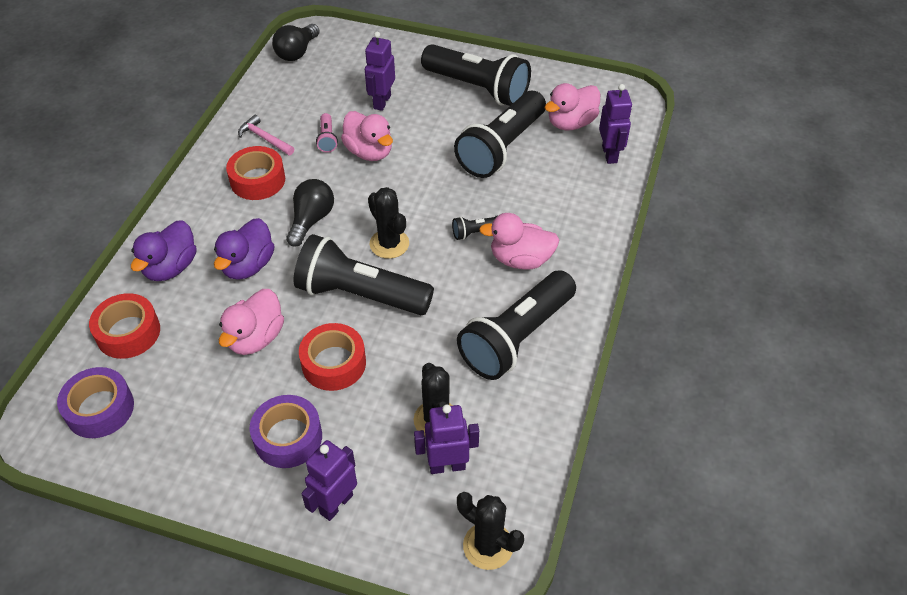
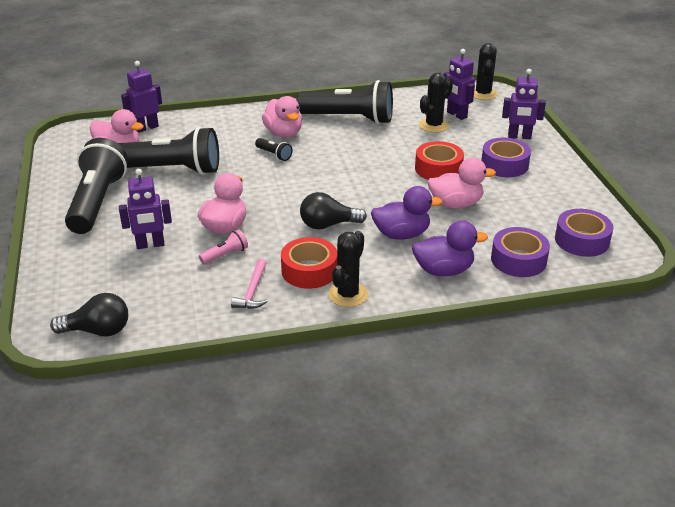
camera: 120 degrees left, 15 degrees down
(128, 332) = (518, 260): red tape -> purple tape
(360, 294) = (375, 179): black flashlight -> none
(389, 244) = (318, 183): black cactus -> black cactus (348, 295)

